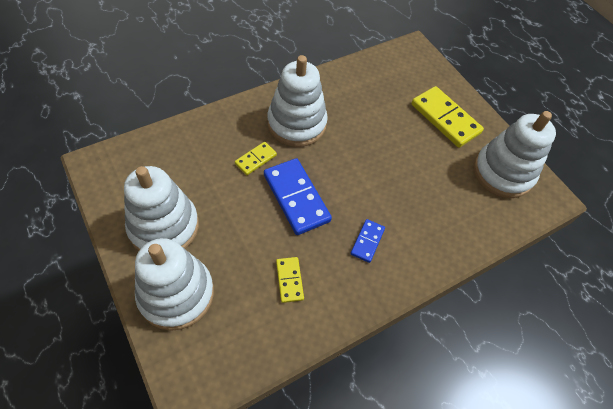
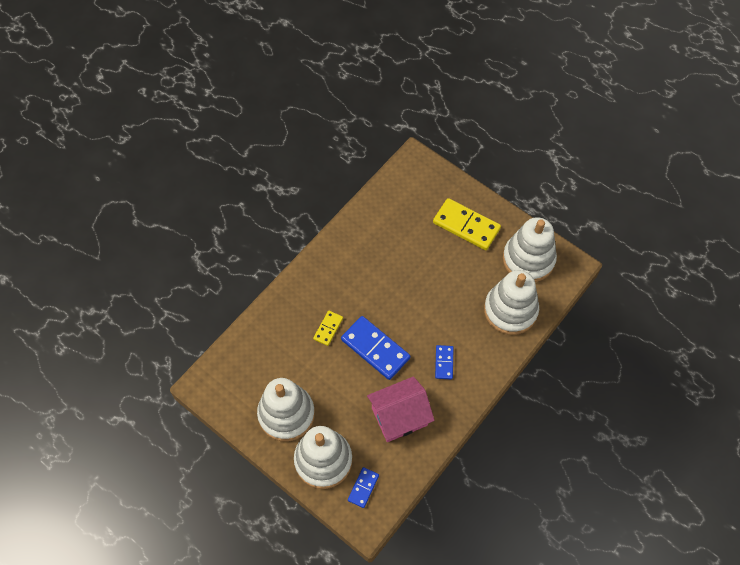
camera: 15 degrees left, 5 degrees up
(206, 347) = (363, 488): none -> blue domino
(289, 280) = (399, 416): yellow domino -> pink house
(296, 124) = (346, 281): white stacking toy -> white stacking toy (510, 310)

